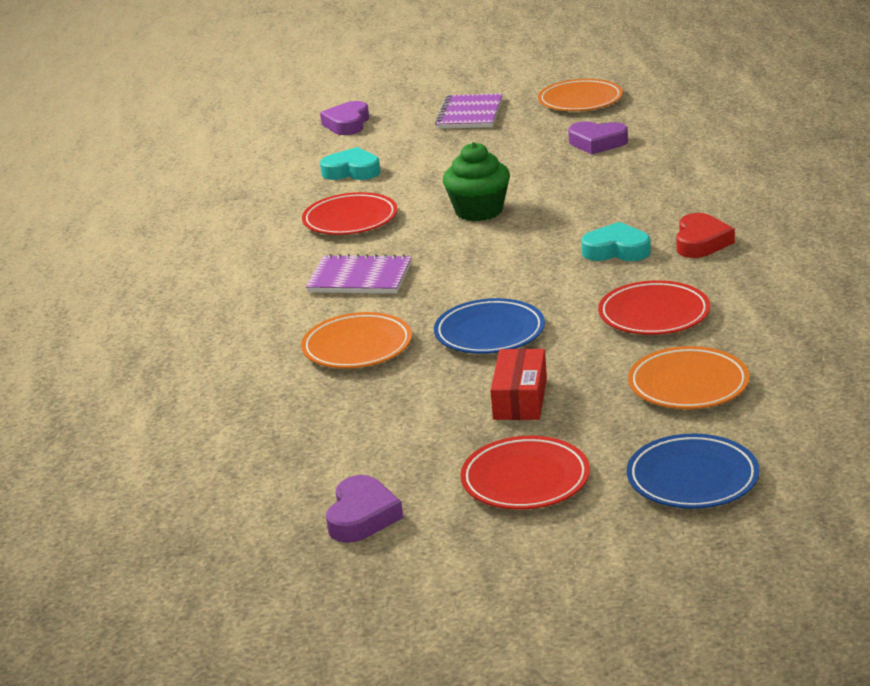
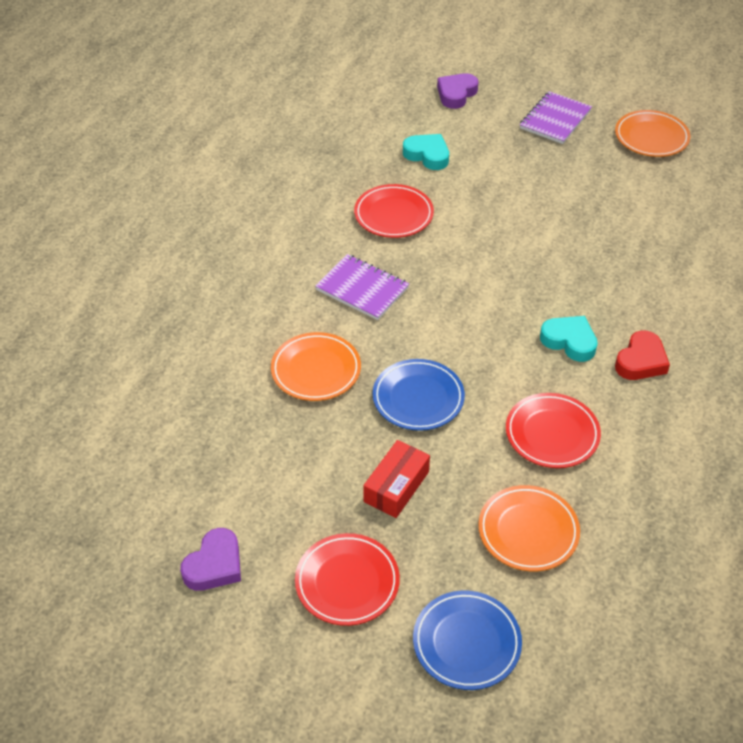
camera: 20 degrees right, 20 degrees up
(479, 211) = (493, 246): green cupcake -> none
(597, 143) = (633, 198): purple heart -> none

